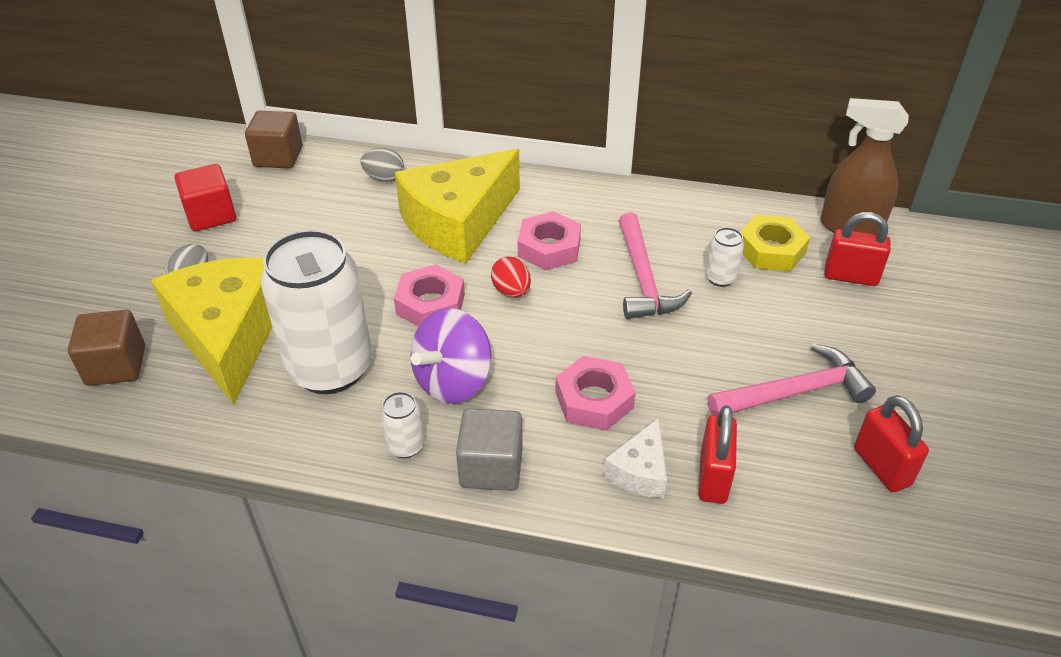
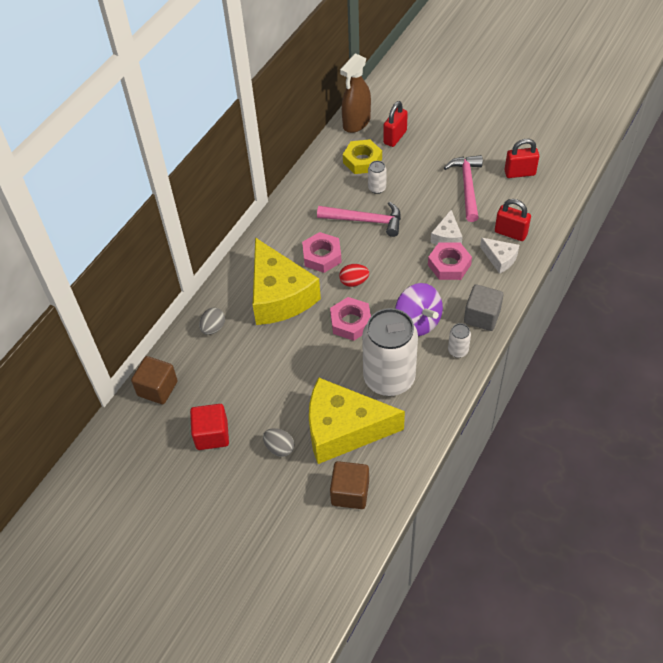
camera: 70 degrees left, 10 degrees up
(658, 385) = (447, 236): none -> white cheese

